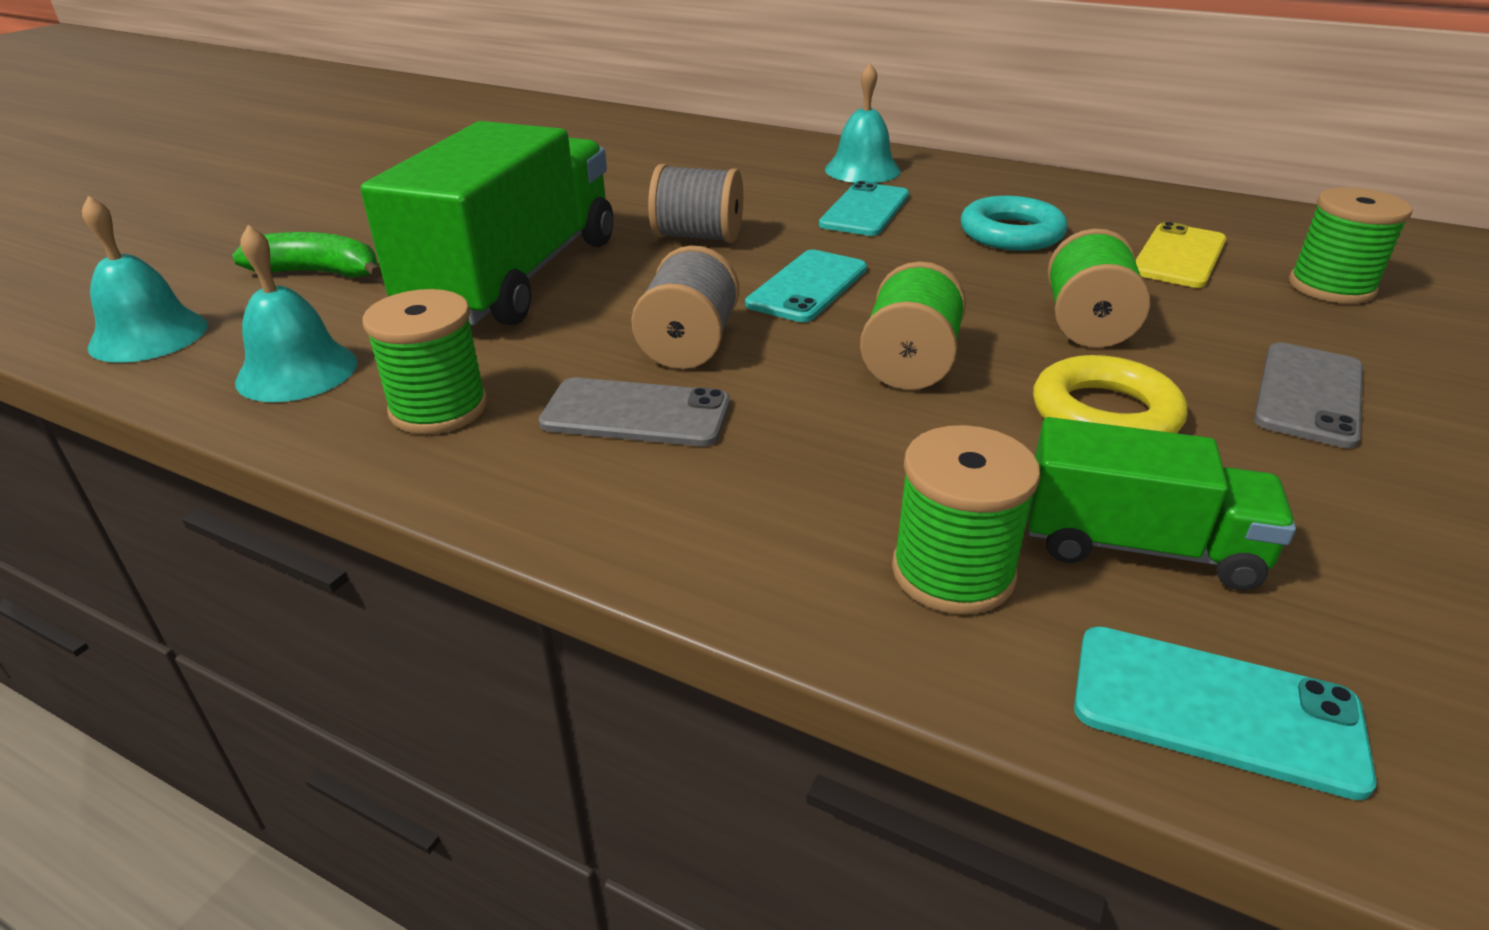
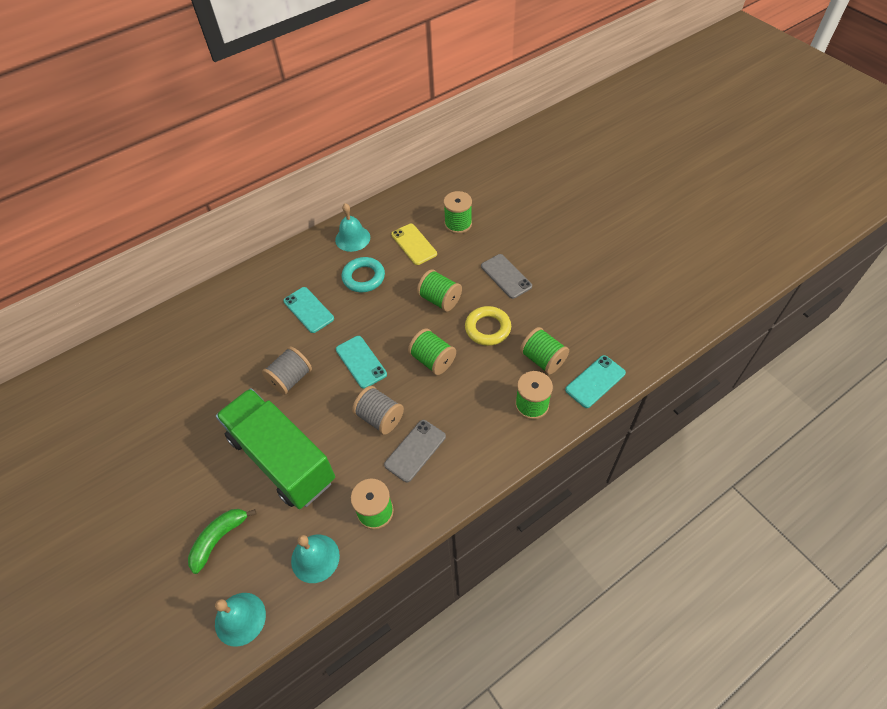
camera: 60 degrees left, 20 degrees up
(862, 170) = (266, 289): turquoise bell -> turquoise bell (352, 238)
(1139, 546) = (543, 359): green truck -> green spool

